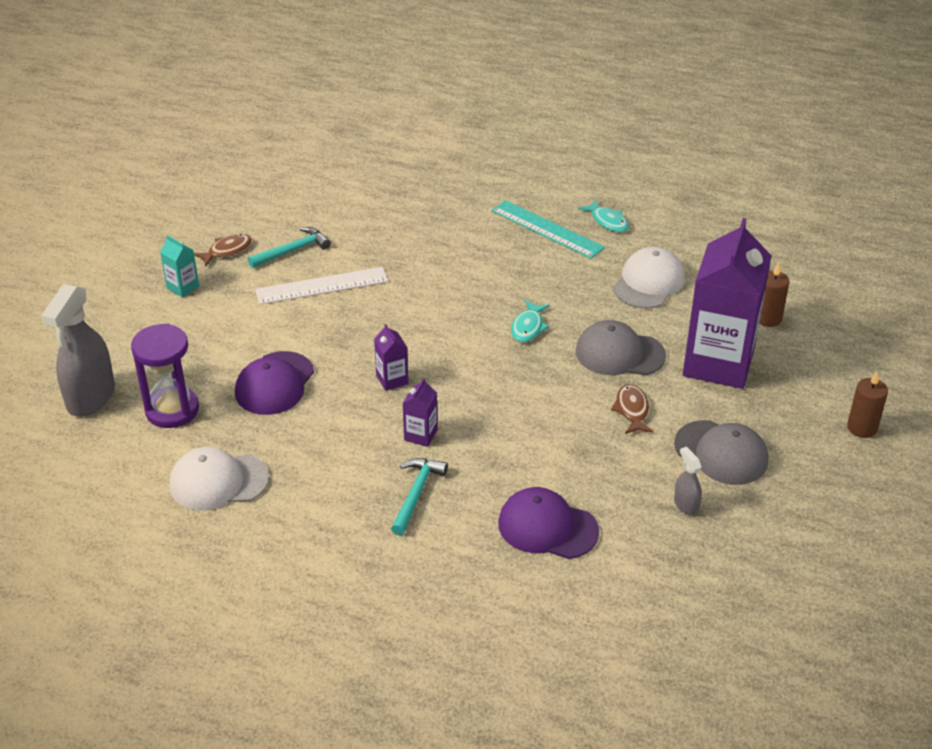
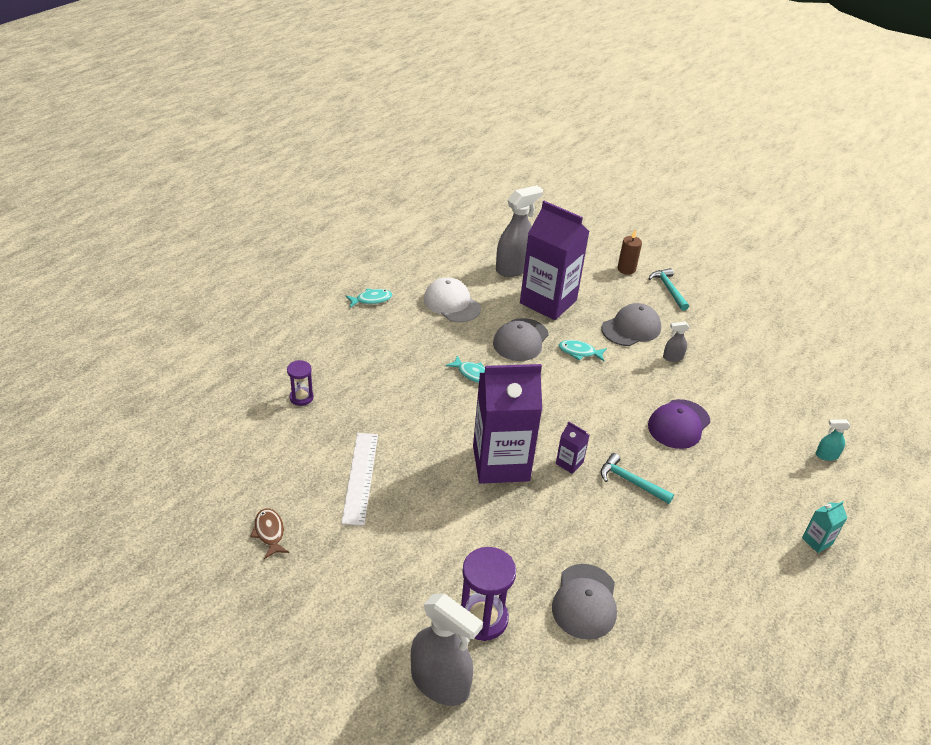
camera: 75 degrees left, 0 degrees up
(183, 287) = (307, 578): turquoise carton -> turquoise carton (817, 541)
(218, 481) = (585, 602): white cap -> grey cap
(274, 384) = (476, 538): purple cap -> none
(292, 251) = (298, 485): turquoise hammer -> turquoise hammer (668, 289)
(392, 380) = (501, 463): purple carton -> purple carton, size x2.49
(414, 218) = (301, 397): none -> purple hourglass
(547, 229) = (362, 331): turquoise ruler -> none
(574, 701) = (826, 455): none -> turquoise spray bottle
(632, 410) = (579, 352): brown fish -> turquoise fish
(767, 318) = (514, 268): brown candle -> grey spray bottle

